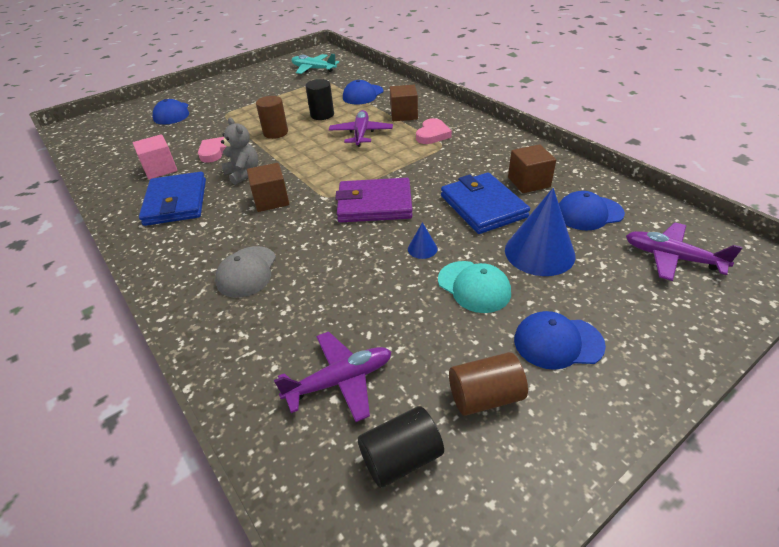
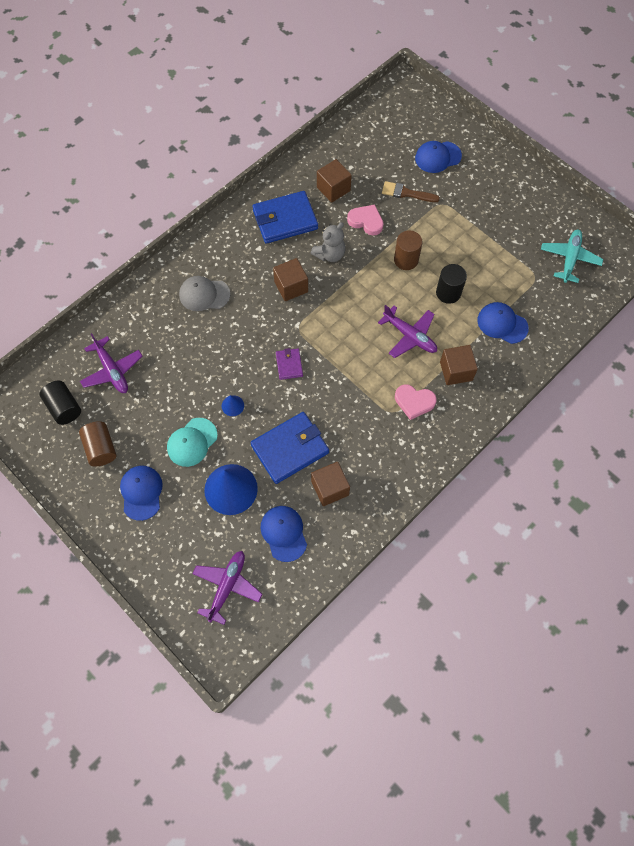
camera: 80 degrees right, 25 degrees up
(160, 169) = (333, 189): pink cube -> brown cube
(199, 130) = (406, 193): none -> brown brush
(361, 134) = (410, 336): purple plane -> purple plane turned 45 degrees clockwise
(375, 204) = (289, 365): purple wallet -> purple wallet, size x0.50

